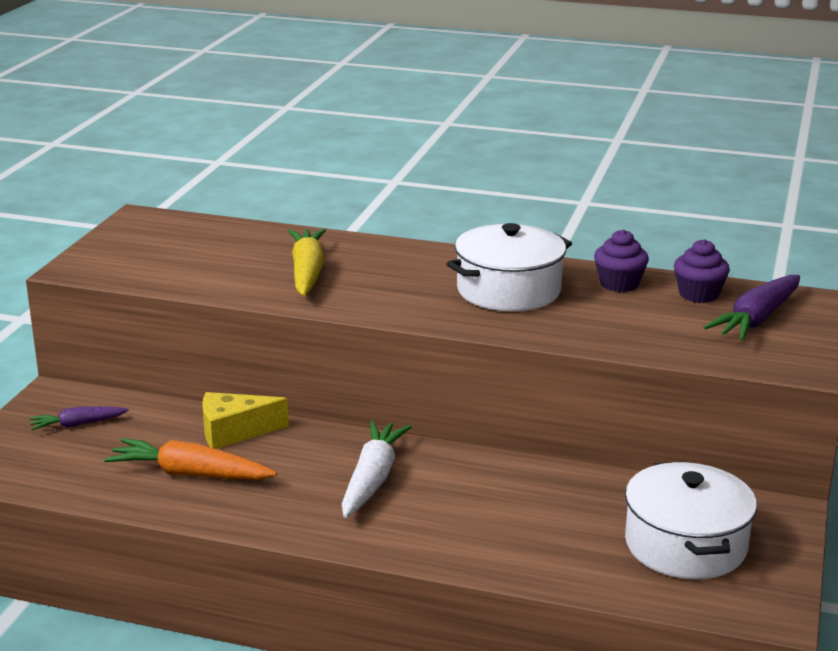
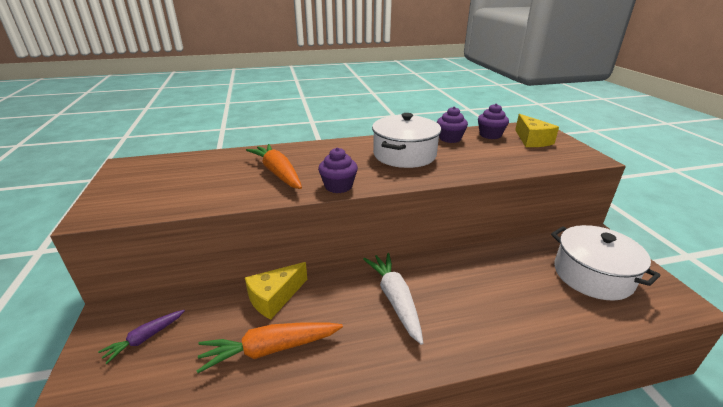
camera: 30 degrees left, 5 degrees up
(307, 272) = (278, 173): yellow carrot -> orange carrot
(363, 308) = (338, 186): none -> purple cupcake
(756, 319) = (532, 140): purple carrot -> yellow cheese

